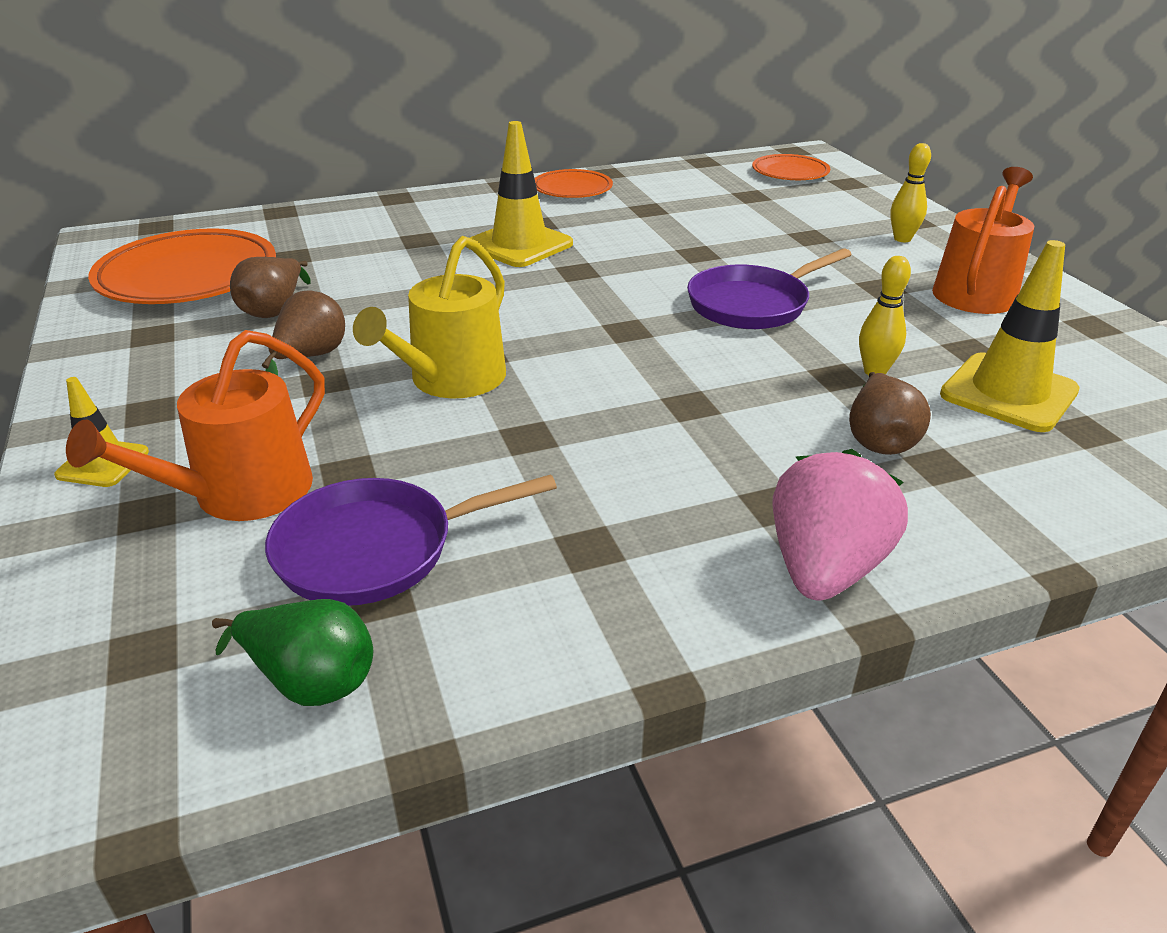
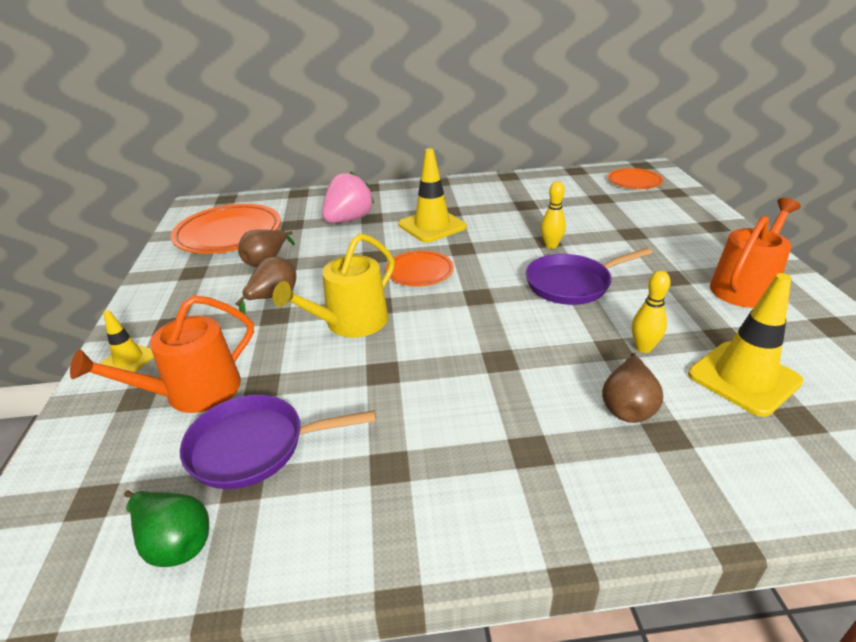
camera: 15 degrees right, 0 degrees up
(572, 189) = (481, 187): orange plate -> orange plate (419, 272)
(825, 568) = (548, 513): pink strawberry -> pink strawberry (348, 220)
(902, 239) = (700, 239): yellow bowling pin -> yellow bowling pin (551, 246)

